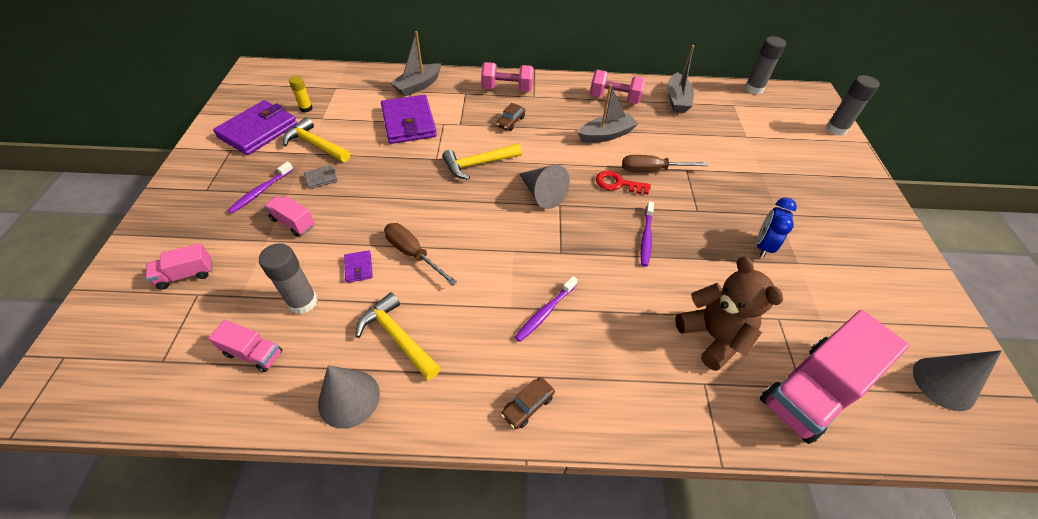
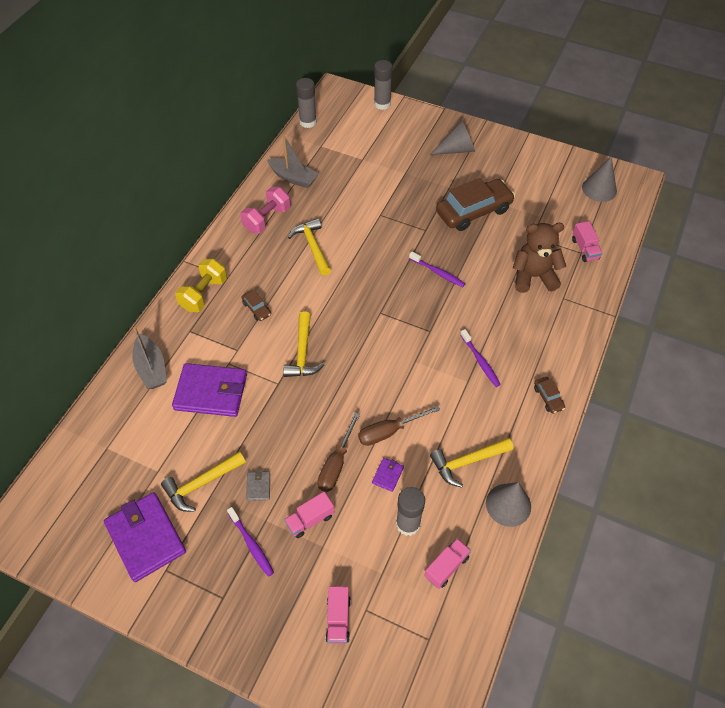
camera: 65 degrees left, 5 degrees up
(306, 108) = (130, 484): yellow glue stick -> none
(358, 268) = (388, 475): purple wallet -> purple wallet turned 75 degrees counterclockwise
(507, 89) = (204, 294): pink dumbbell -> yellow dumbbell
(542, 194) = (362, 319): grey cone -> grey cone (456, 149)
(606, 135) = (313, 246): grey boat -> yellow hammer
(618, 183) = (375, 265): red key -> none
(652, 170) = (370, 236): brown screwdriver -> brown screwdriver (336, 464)
(763, 246) = (473, 211): blue clock -> brown car
(812, 390) = (584, 249): pink truck -> pink truck, size x0.48

